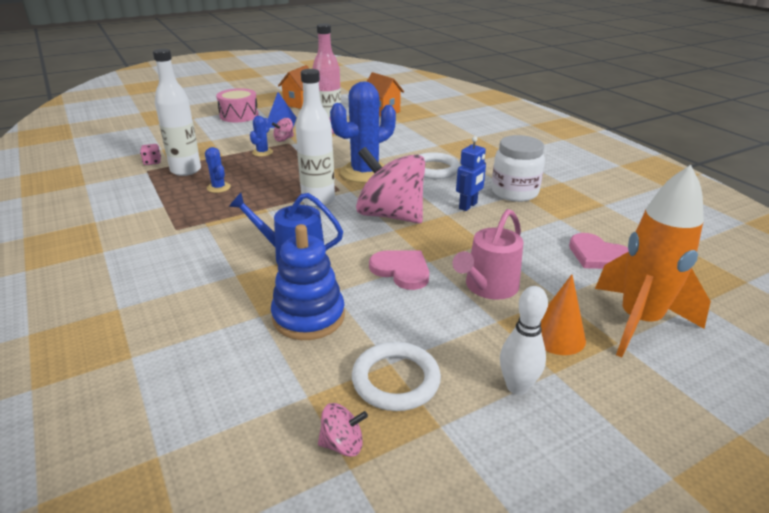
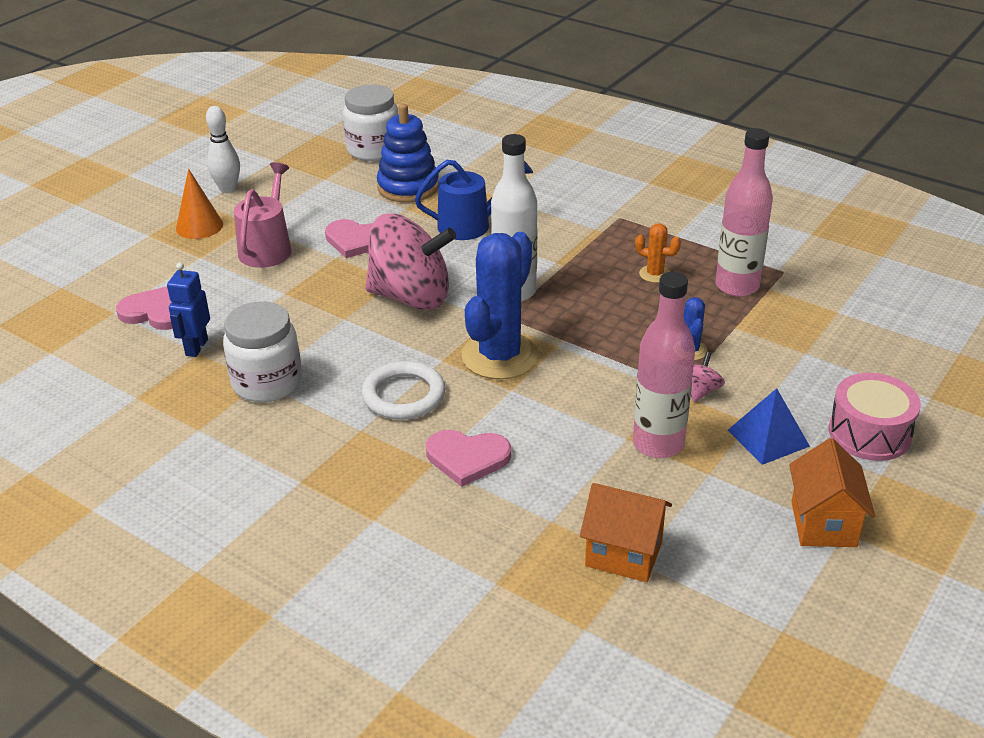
camera: 155 degrees right, 5 degrees up
(152, 162) = (802, 285): pink dice -> none
(186, 170) = (737, 286): white bottle -> pink bottle
(218, 187) = (655, 274): blue cactus -> orange cactus
(298, 395) = (373, 150): none -> white jar
(342, 444) = (328, 140): pink spinning top -> none
(396, 380) = (314, 172): white ring -> none
(420, 143) = (467, 458): none -> pink heart
(468, 206) = (323, 338): blue robot -> blue robot (196, 347)
(638, 322) = (127, 255): orange rocket -> none

